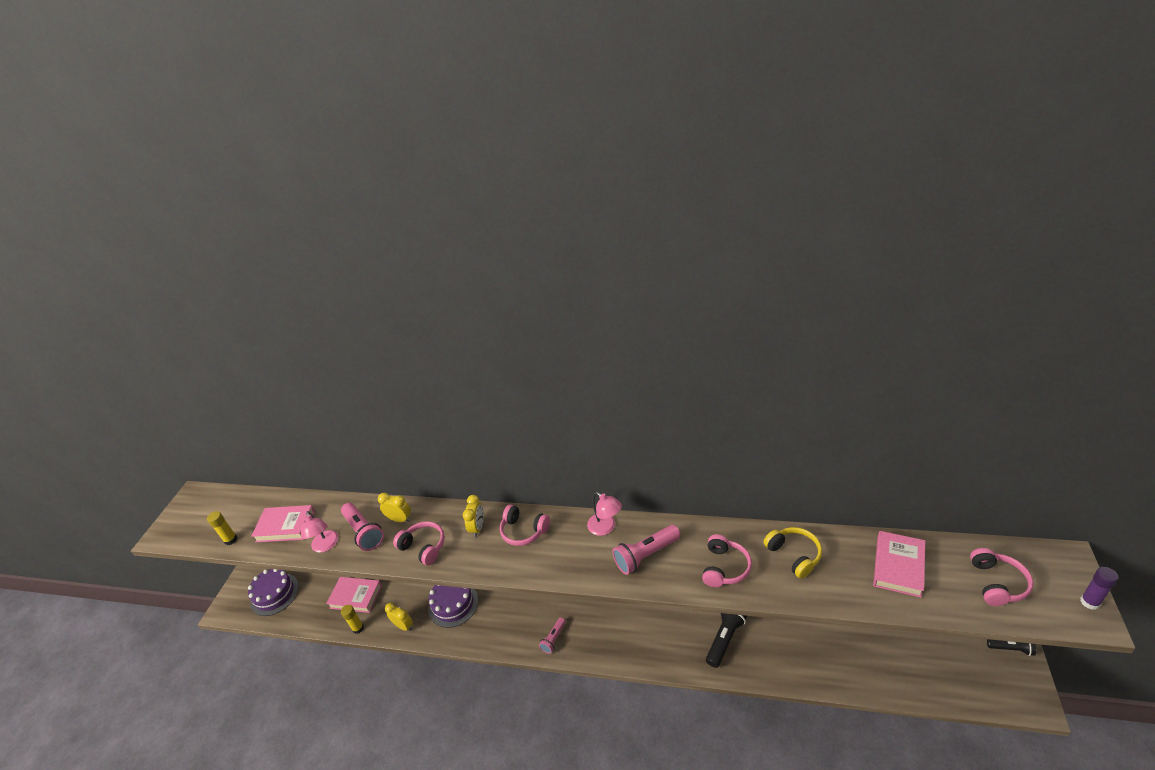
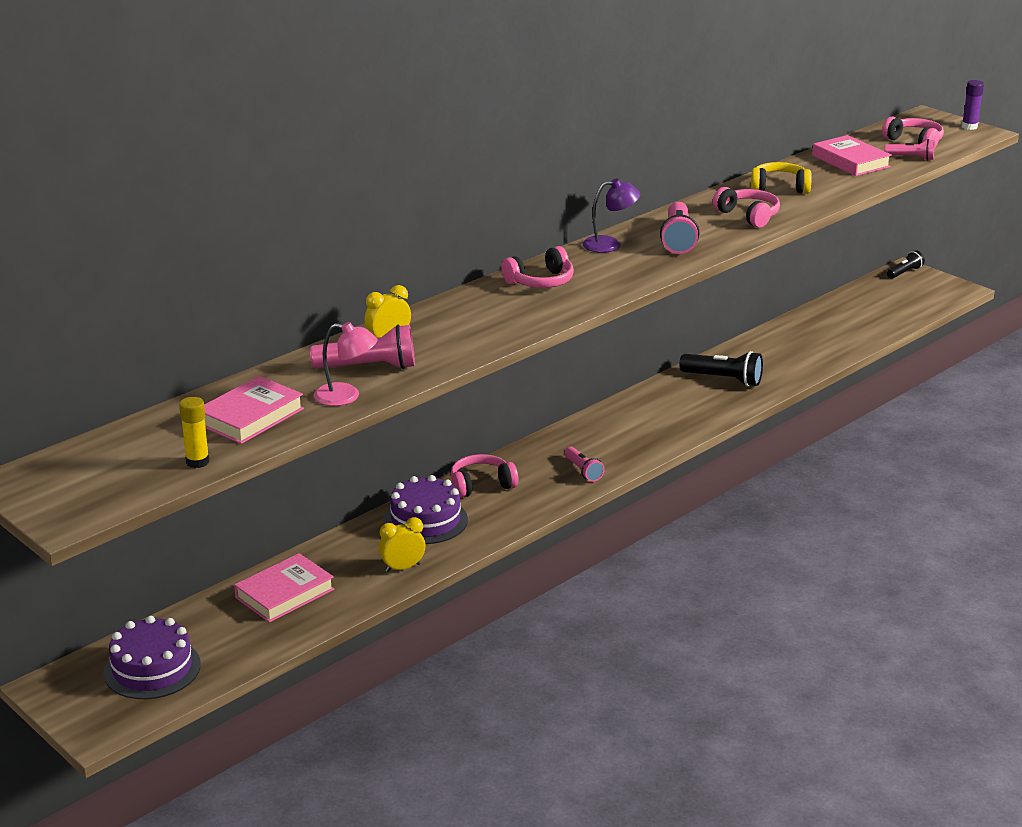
camera: 60 degrees left, 10 degrees down
(358, 628) = (347, 606): yellow glue stick -> none
(424, 547) = (464, 338): pink headphones -> pink headphones (481, 485)
(478, 527) = (489, 302): yellow clock -> none
(606, 528) = (610, 244): pink lamp -> purple lamp
(725, 639) = (724, 379): black flashlight -> black flashlight turned 135 degrees clockwise
(959, 601) = (911, 158): none -> pink flashlight

